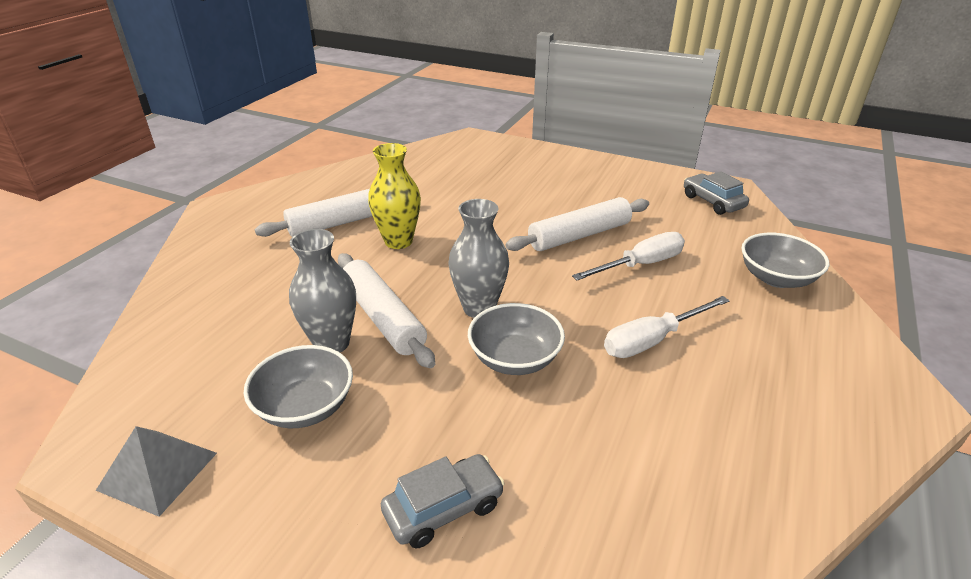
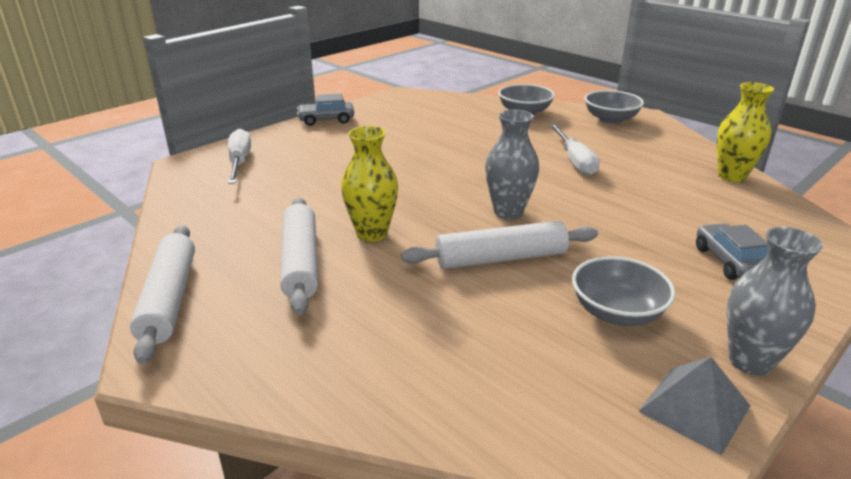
camera: 70 degrees left, 5 degrees down
(332, 343) = (529, 290): grey vase -> grey vase (750, 361)
(515, 359) = (579, 210): grey bowl -> grey bowl (610, 119)
(579, 235) = (428, 154): white rolling pin -> white rolling pin (169, 299)
(640, 265) = (484, 144): white screwdriver -> white screwdriver (240, 162)
(712, 202) = (418, 103): grey car -> grey car (326, 120)
(741, 522) = (732, 176): none -> yellow vase

